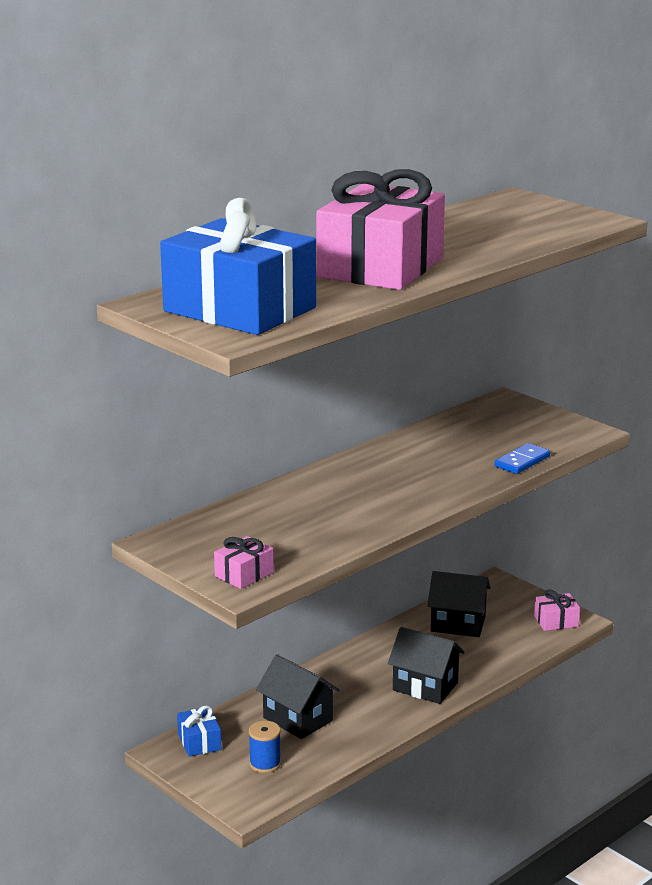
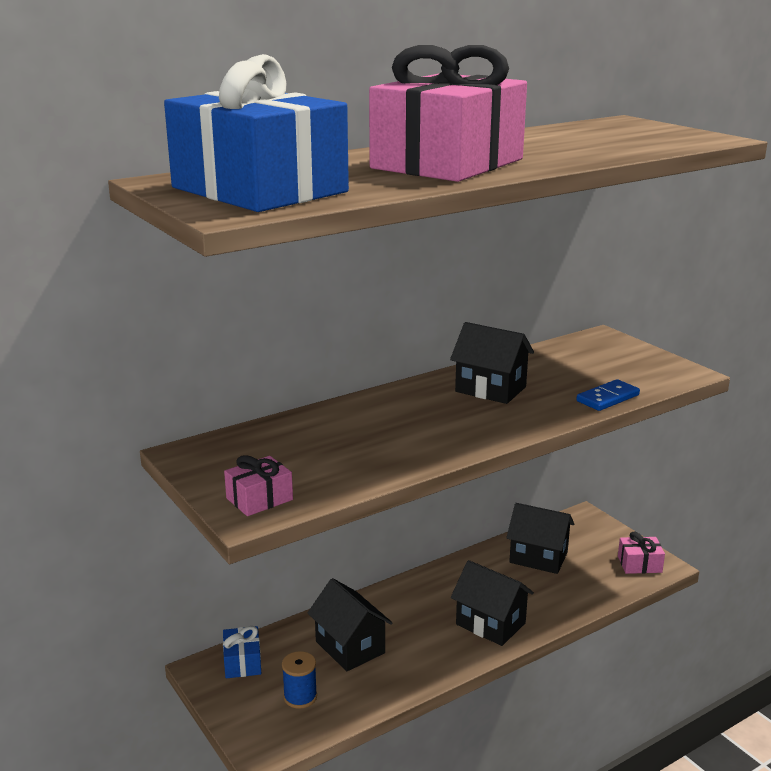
camera: 10 degrees right, 0 degrees up
(413, 461) = (490, 389): none -> black house

